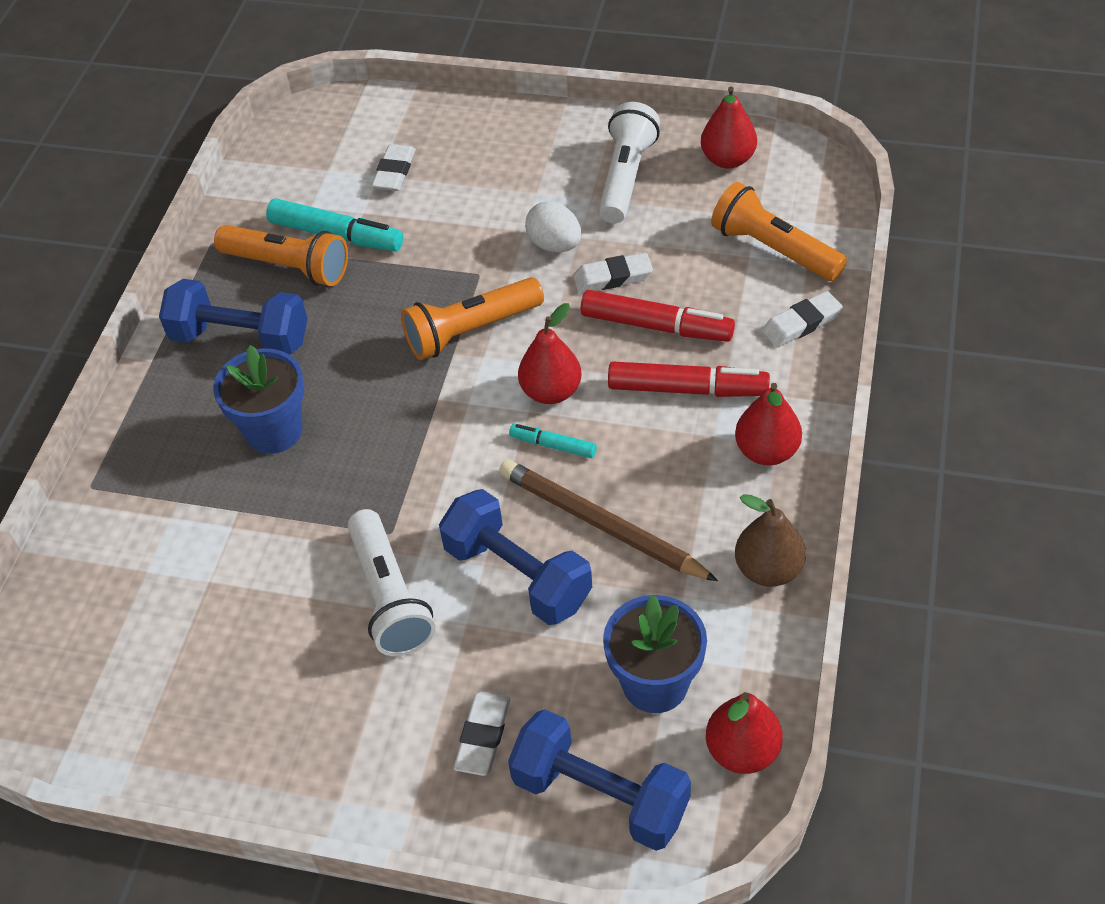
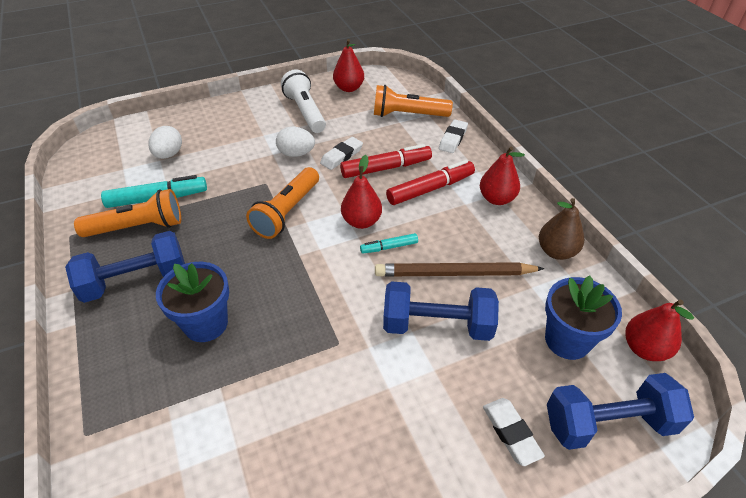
camera: 40 degrees left, 5 degrees down
(390, 597) = (373, 382): white flashlight -> none
(394, 172) = (169, 154): white eraser -> white egg

